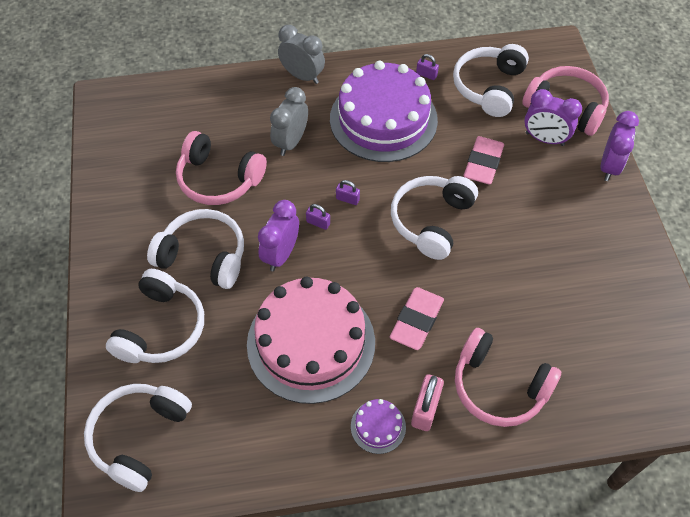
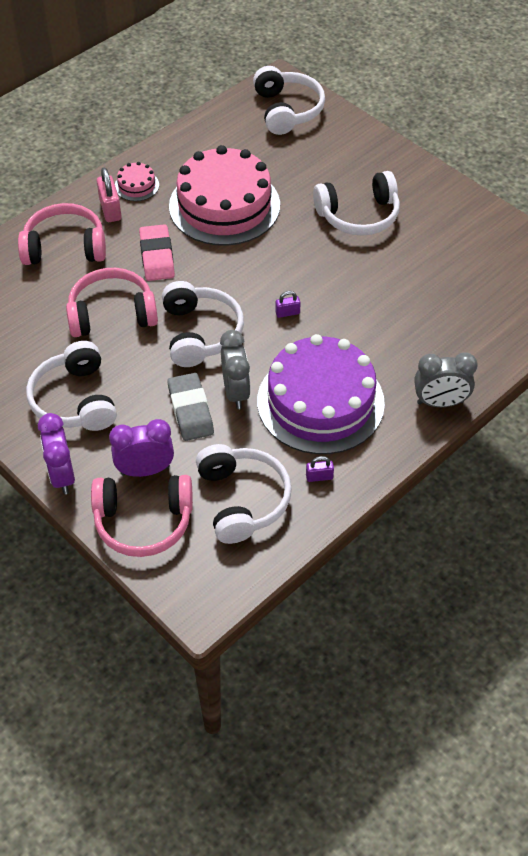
camera: 145 degrees right, 5 degrees down
(161, 328) = (338, 163): white headphones -> white headphones (75, 400)
(219, 179) = (410, 271): pink headphones -> pink headphones (112, 314)
(281, 254) = (301, 246): purple clock -> none
(291, 142) = (383, 333): grey clock -> grey clock (236, 392)
(318, 223) = (294, 282): purple padlock -> none
(378, 426) = (136, 185): purple cake -> pink cake
(483, 163) = (190, 410): pink eraser -> grey eraser

